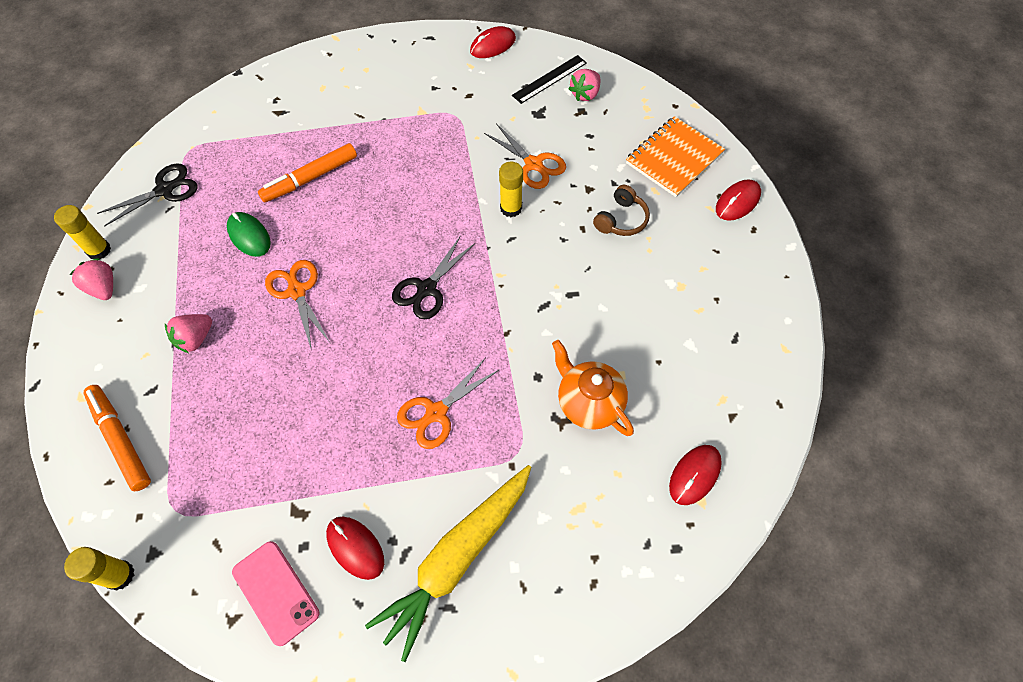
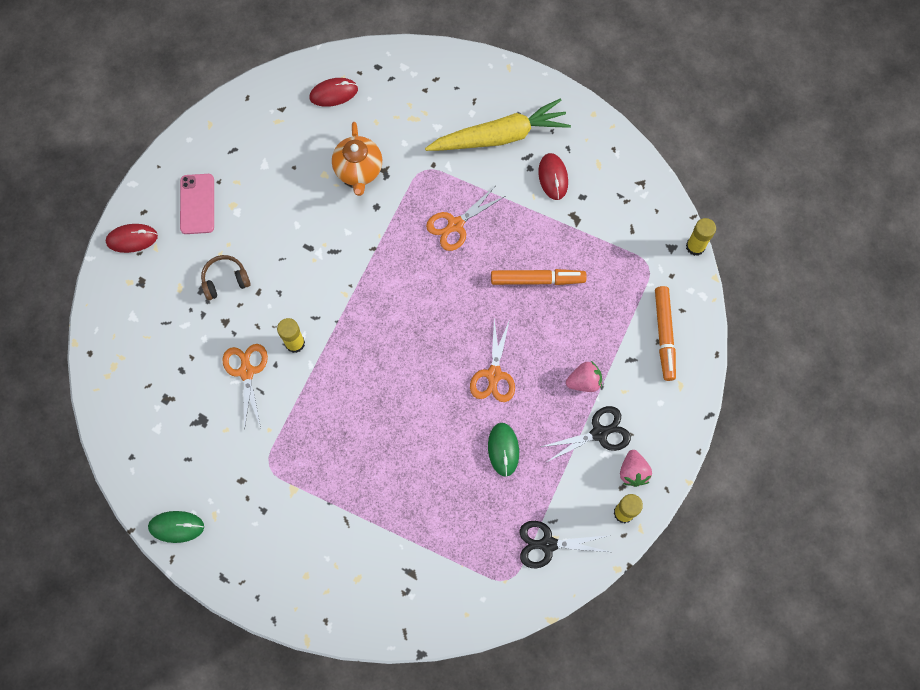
camera: 145 degrees left, 10 degrees up
(275, 592) = (610, 182): pink phone -> pink phone (197, 204)
(310, 178) = (426, 477): orange marker -> orange marker (537, 280)
(427, 289) = (402, 316): black scissors -> black scissors (599, 433)
(436, 412) = (455, 225): orange scissors -> orange scissors turned 150 degrees clockwise
(493, 45) = (176, 527): red mouse -> green mouse
(549, 79) = (162, 451): black ruler -> none
(585, 94) = (148, 414): pink strawberry -> none
(674, 158) = (139, 305): orange notebook -> none

